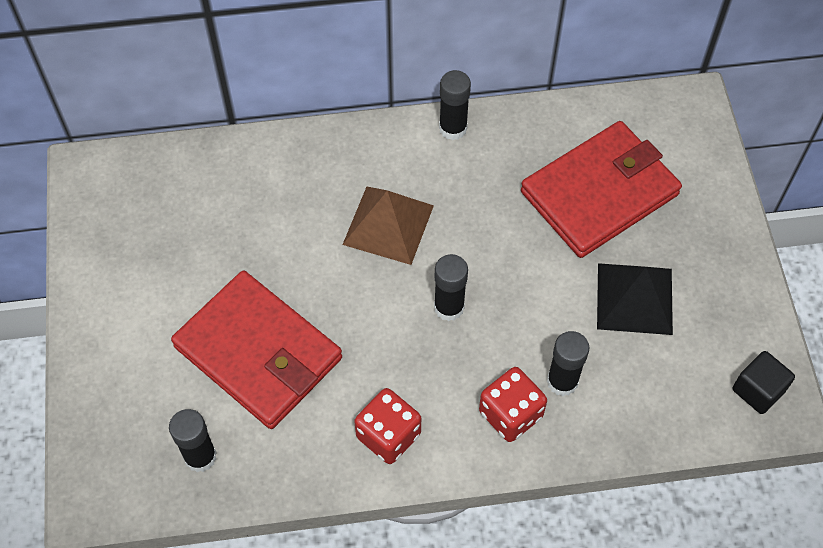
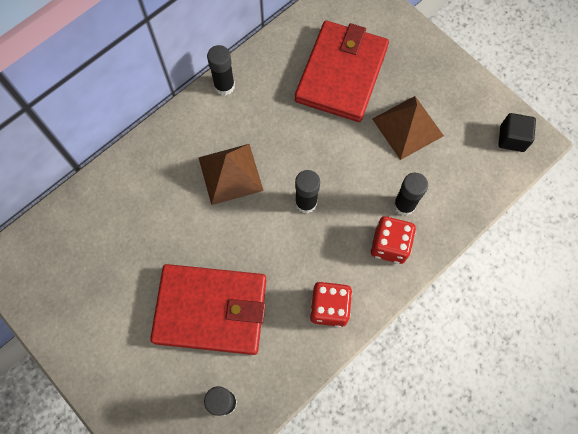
camera: 35 degrees left, 10 degrees up
(634, 298) = (407, 127): black pyramid -> brown pyramid

